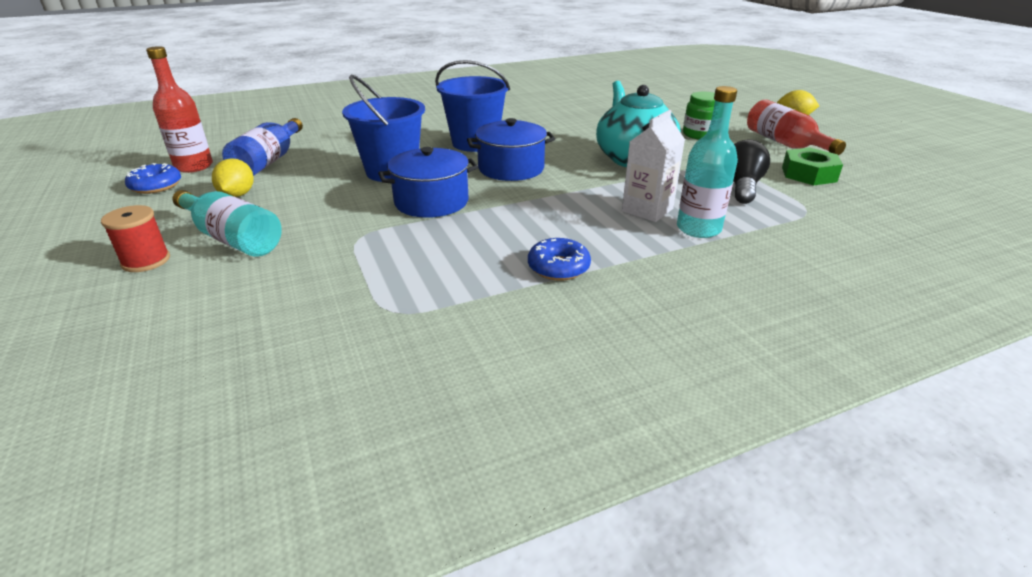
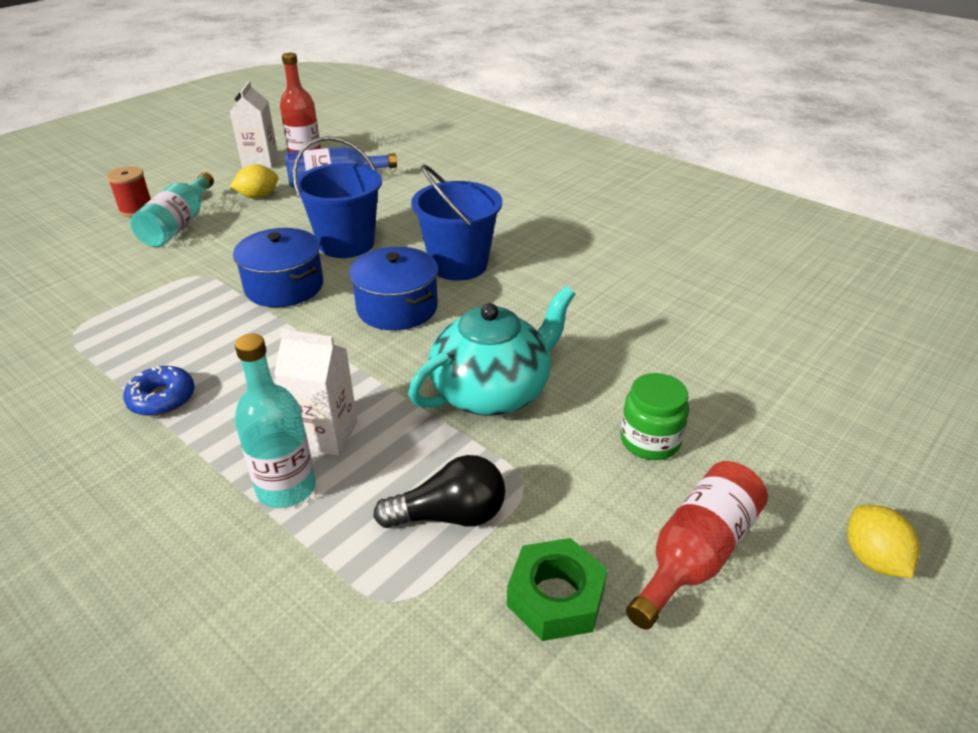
camera: 65 degrees right, 5 degrees up
(156, 186) = (260, 162): blue donut -> white carton

